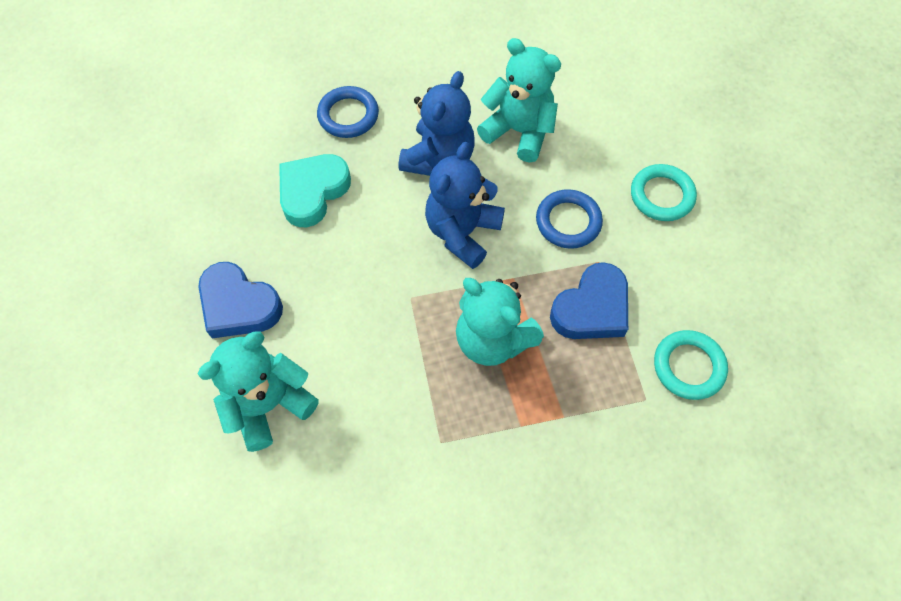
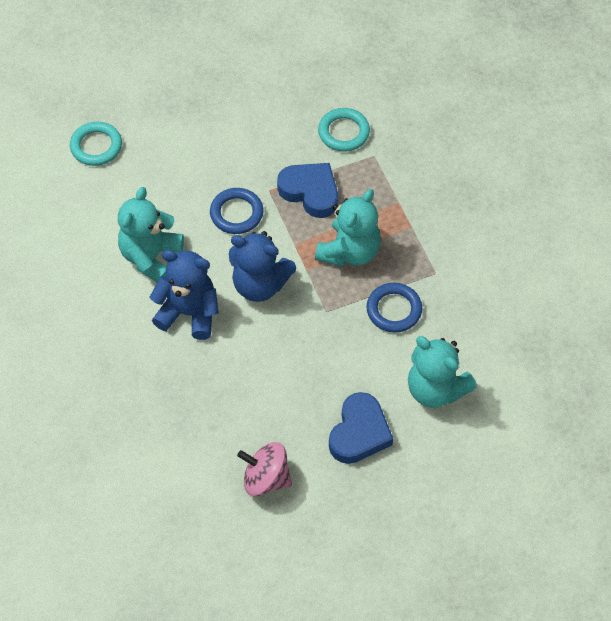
camera: 100 degrees left, 5 degrees down
(216, 204) = (266, 478): none -> pink spinning top
(313, 192) = (240, 403): turquoise heart -> none
(348, 115) = (151, 393): blue ring -> blue ring (394, 310)
(661, 195) = (201, 154): turquoise ring -> turquoise ring (96, 146)

